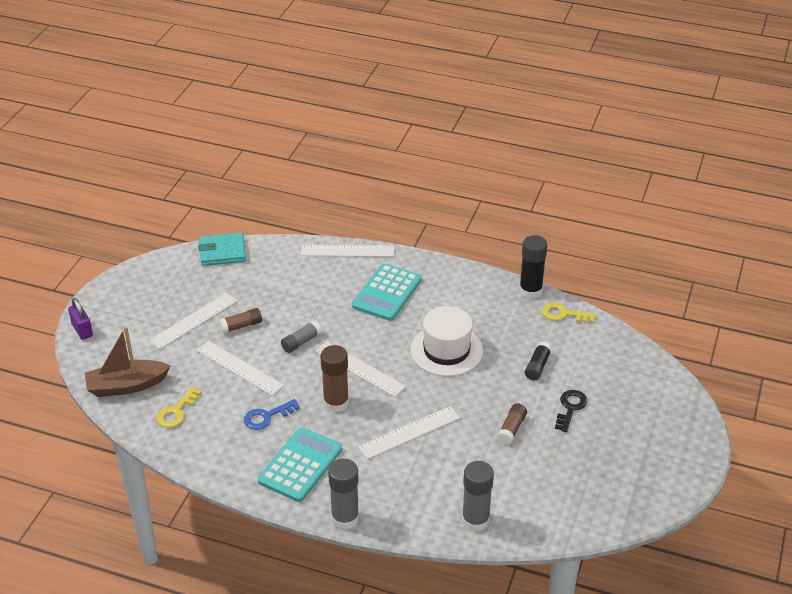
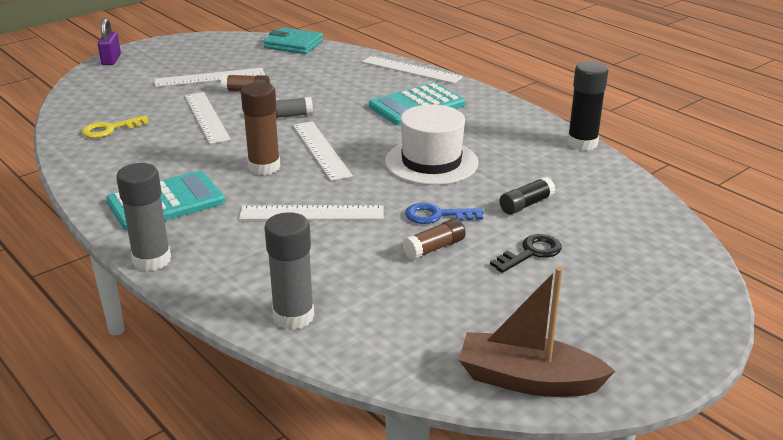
camera: 30 degrees right, 10 degrees down
(126, 386) = (94, 101): brown boat -> brown boat (528, 380)
(267, 416) = (184, 157): blue key -> blue key (437, 215)
(564, 314) = (605, 171): yellow key -> none

